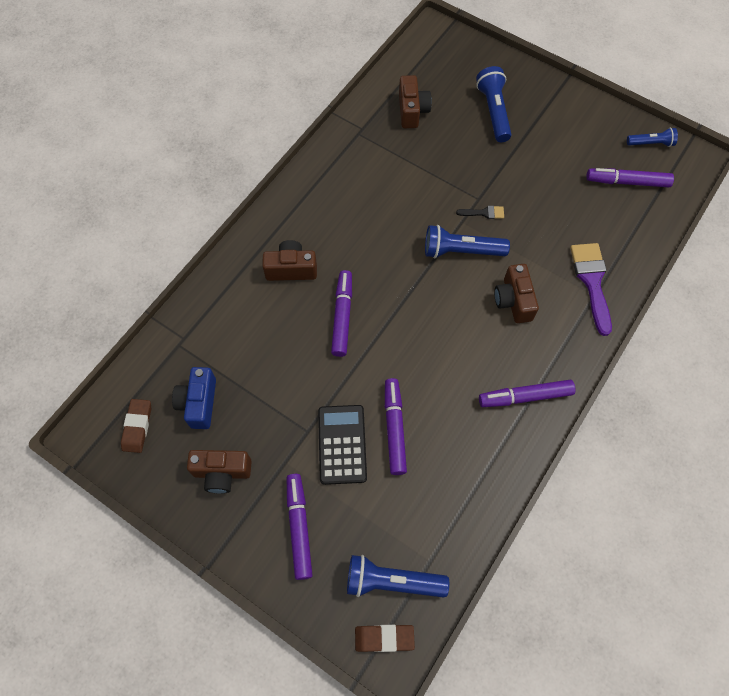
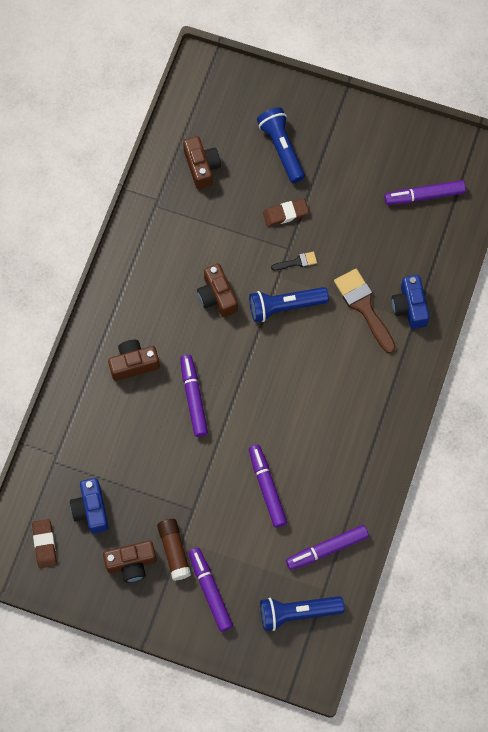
camera: 15 degrees left, 5 degrees up
(273, 471) = (174, 551): none -> brown glue stick
(342, 444) = (226, 513): black calculator -> none
(384, 638) = (303, 657): brown eraser -> brown eraser (285, 214)
(513, 301) = (343, 344): brown camera -> brown camera (217, 296)
(525, 396) = (372, 431): purple marker -> purple marker (327, 549)
(543, 270) = (363, 306): none -> brown brush
(591, 281) = (409, 307): purple brush -> blue camera
(651, 143) = (440, 147): blue flashlight -> none

